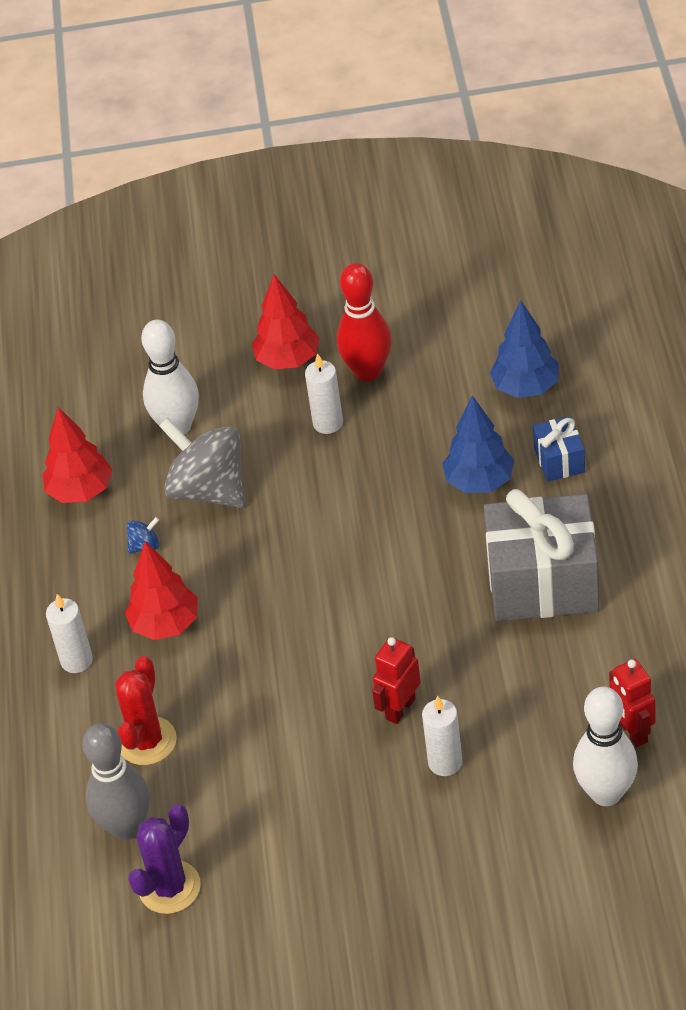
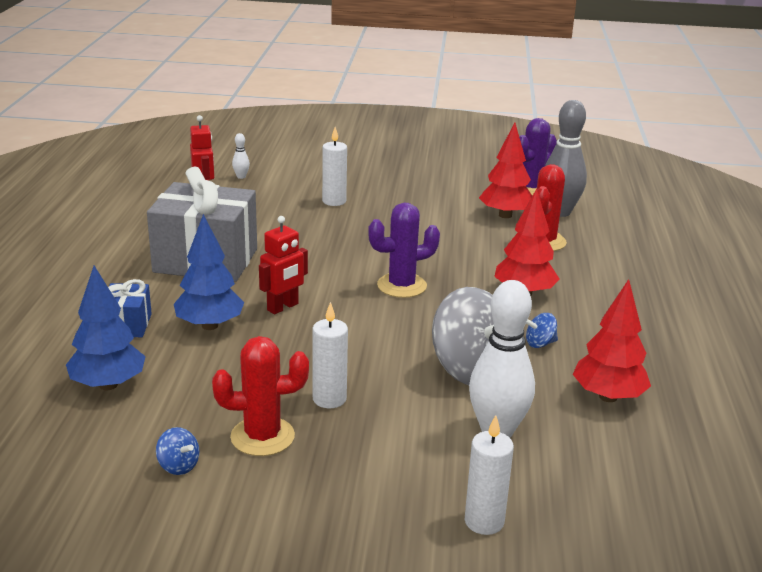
camera: 175 degrees left, 20 degrees down
(76, 660) = (602, 287): white candle -> white candle (484, 521)
(288, 360) = (349, 470): red tree -> red tree (505, 215)
(304, 599) = (402, 286): none -> purple cactus
(368, 371) = (262, 437): red bowling pin -> red cactus
(400, 708) = (352, 225): red robot -> red robot (283, 307)
(419, 330) = (178, 466): none -> blue spinning top
(606, 793) = (241, 177): white bowling pin -> white bowling pin, size x0.42

